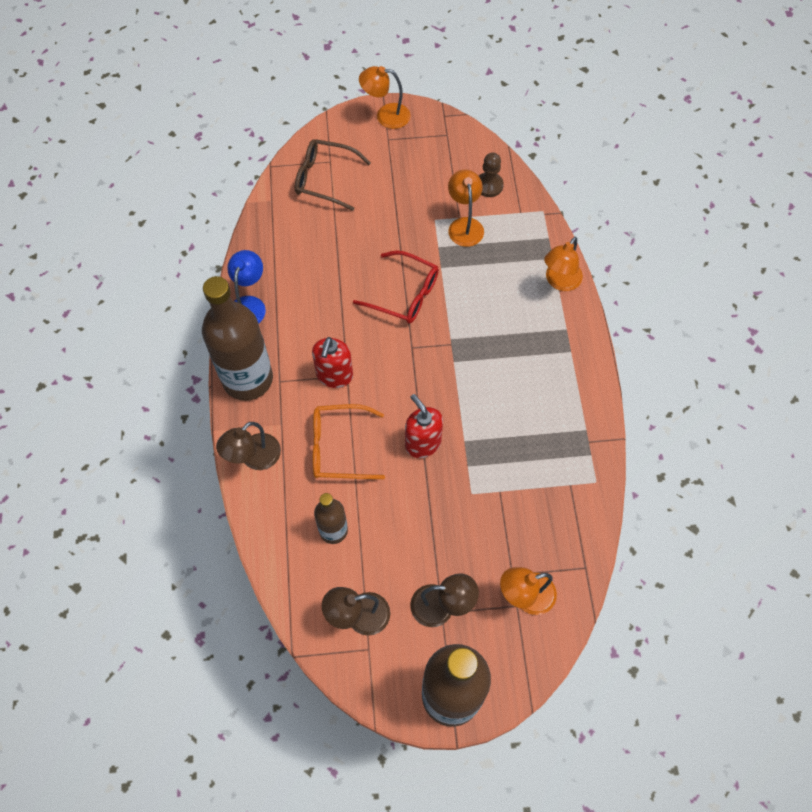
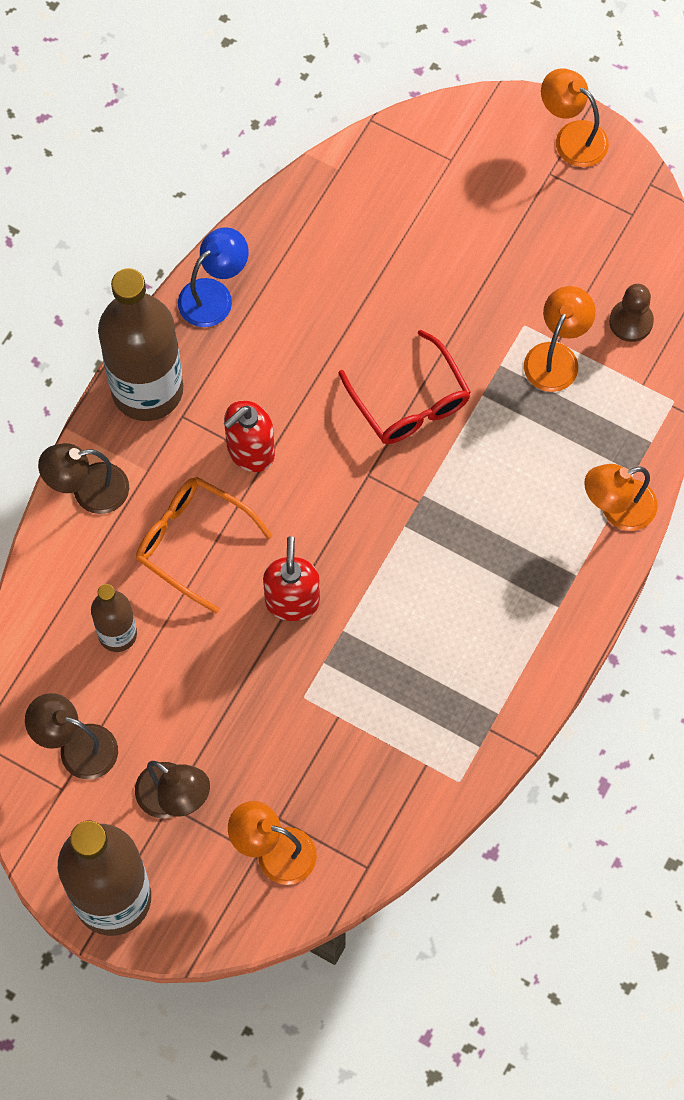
camera: 35 degrees right, 5 degrees up
(325, 179) = (427, 182): brown glasses -> none

